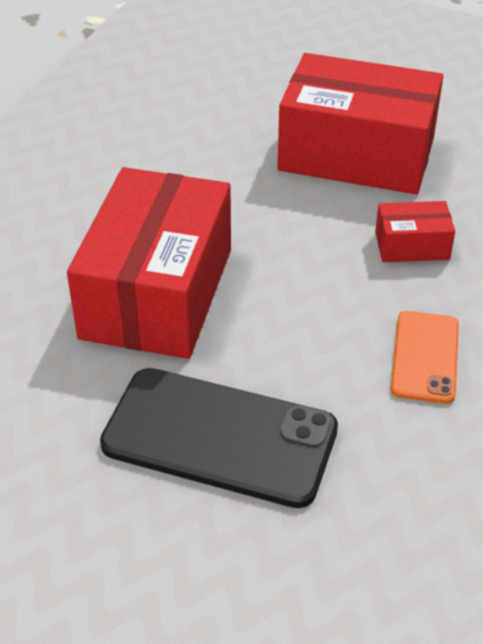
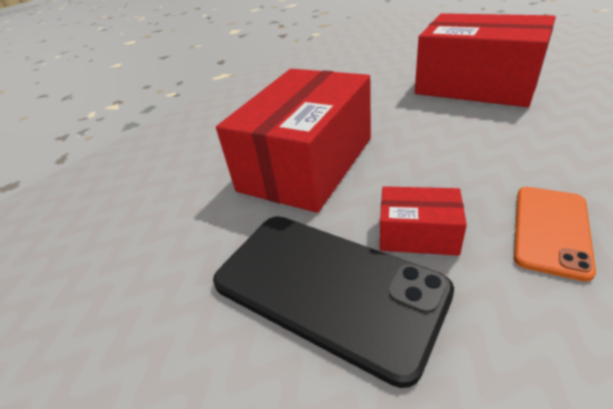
camera: 20 degrees right, 5 degrees down
(412, 245) = (527, 139): red box -> red box (418, 234)

